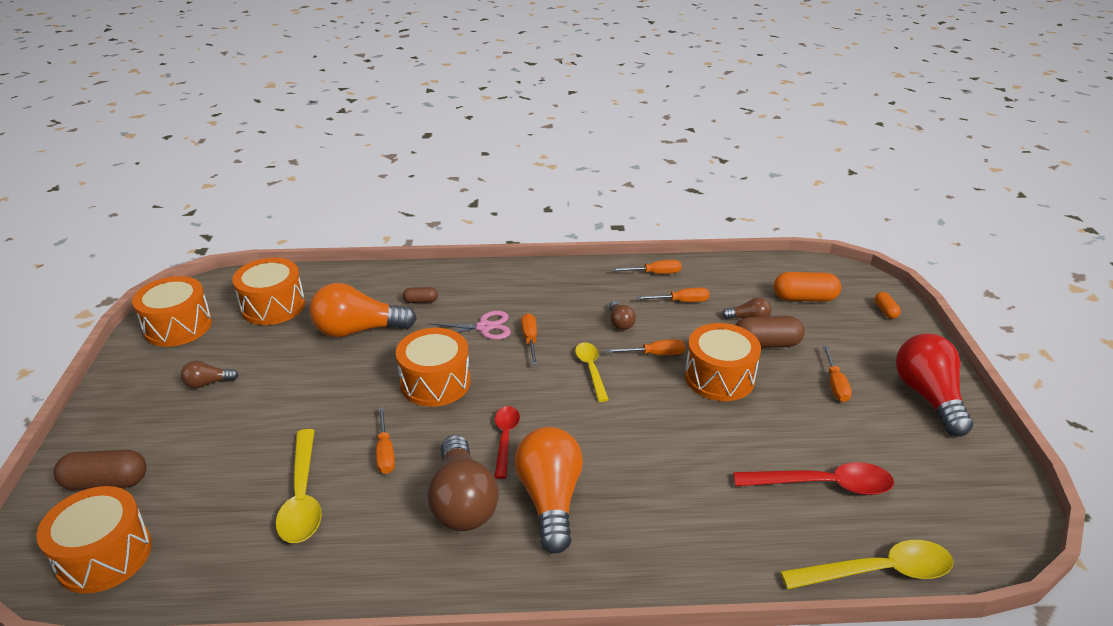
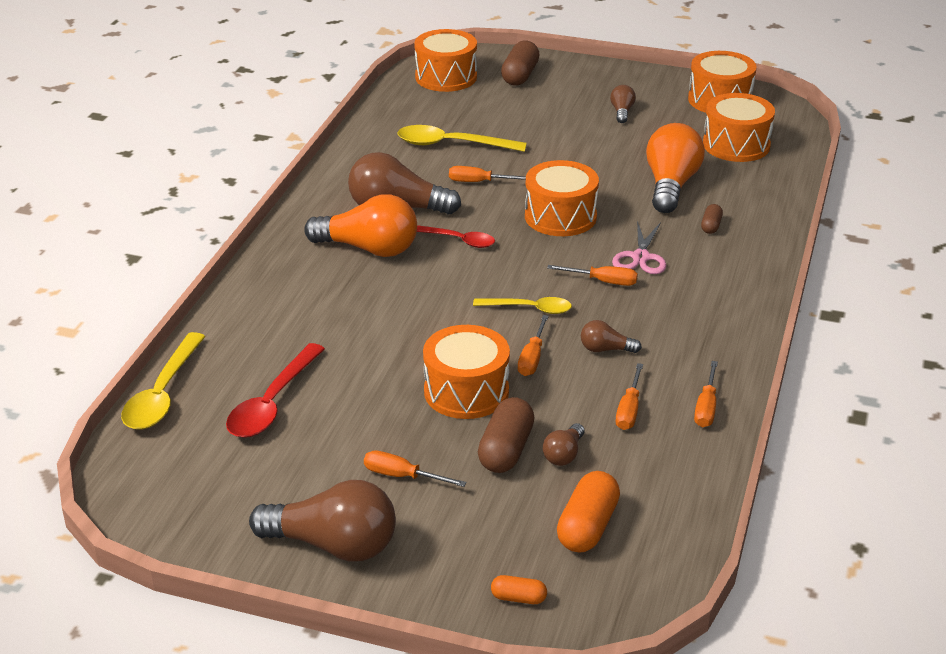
camera: 110 degrees right, 0 degrees up
(928, 397) = (333, 545): red light bulb -> brown light bulb

